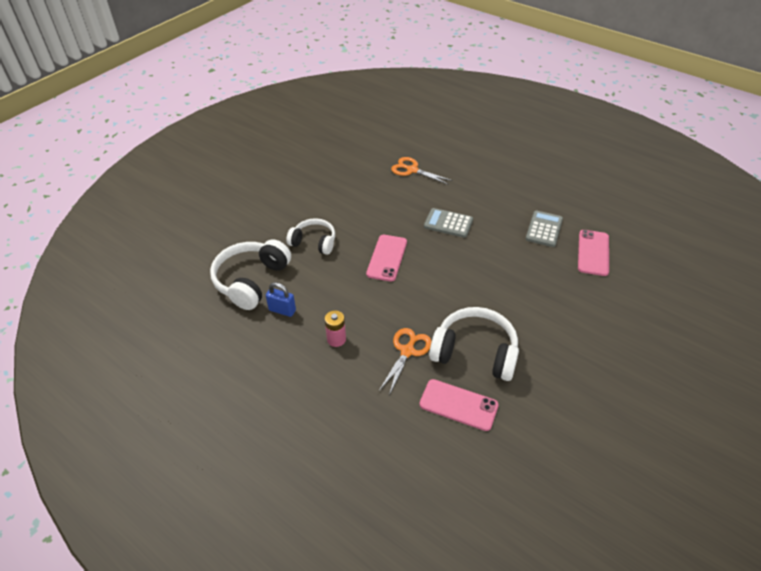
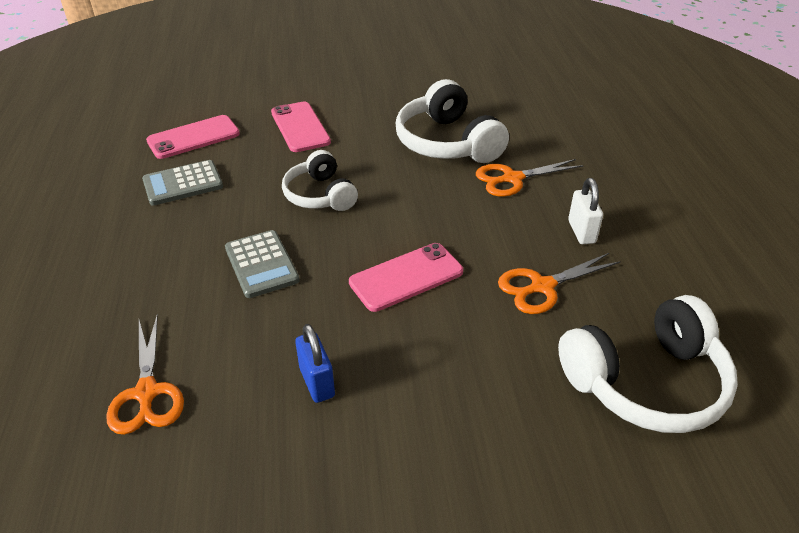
camera: 135 degrees left, 5 degrees down
(282, 310) = (626, 305): blue padlock -> blue padlock (317, 382)
(314, 242) = (482, 377): white headphones -> white headphones (320, 195)
(326, 294) = (542, 286): none -> orange scissors
(336, 339) = (581, 232): pink battery -> white padlock
(458, 405) = (516, 125): pink phone -> pink phone (300, 127)

